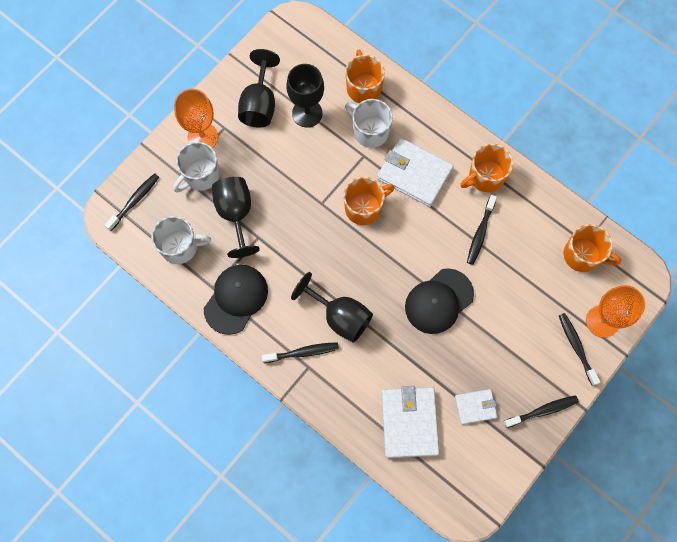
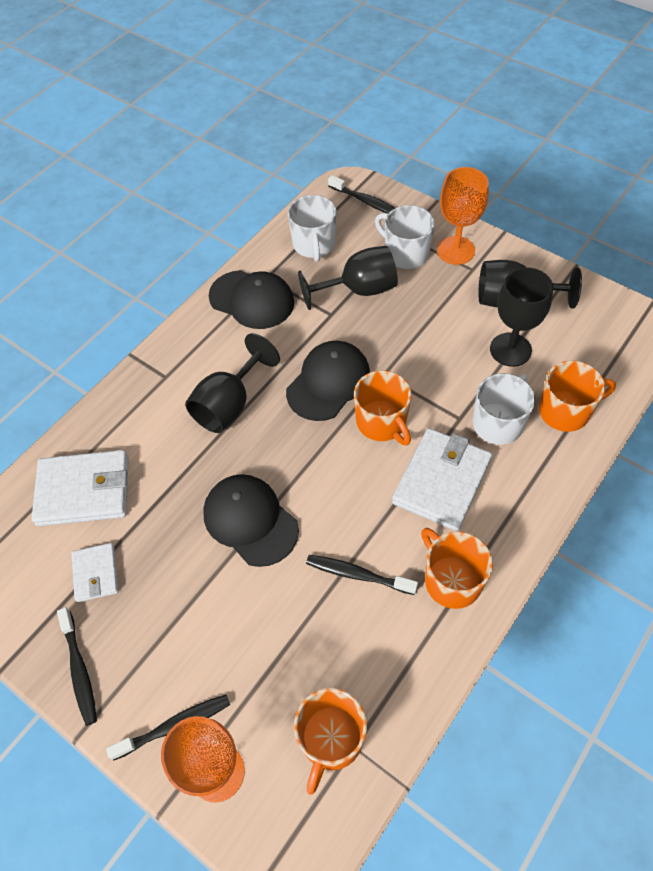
camera: 90 degrees right, 15 degrees down
(303, 352) = (184, 369): black toothbrush -> none
(325, 243) = (328, 382): none -> black cap

